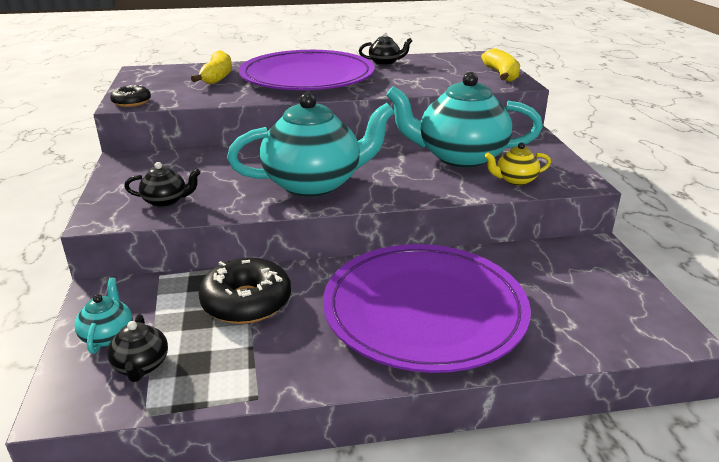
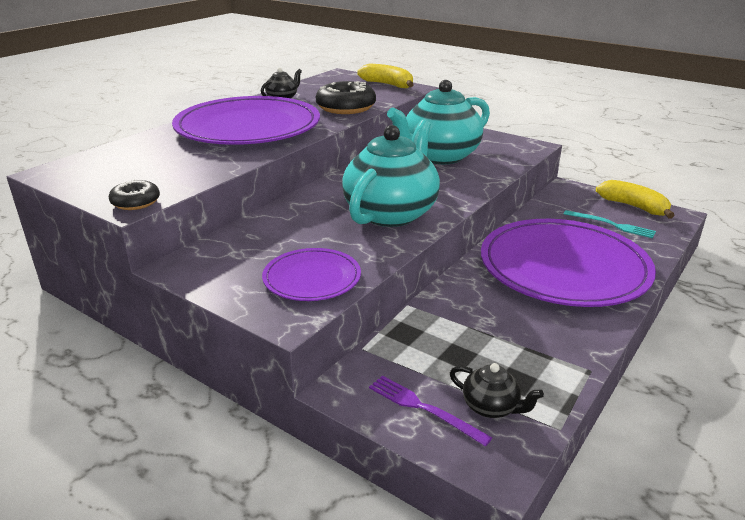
camera: 45 degrees left, 0 degrees up
(108, 335) = (423, 408): turquoise teapot -> purple fork
(166, 201) = (312, 278): black teapot -> purple plate
(217, 76) = (160, 152): yellow banana -> yellow banana (634, 207)
(246, 302) = (463, 325): black donut -> black donut (346, 108)
(515, 180) = (500, 158): yellow teapot -> none
(566, 303) = (611, 225): none -> turquoise fork

